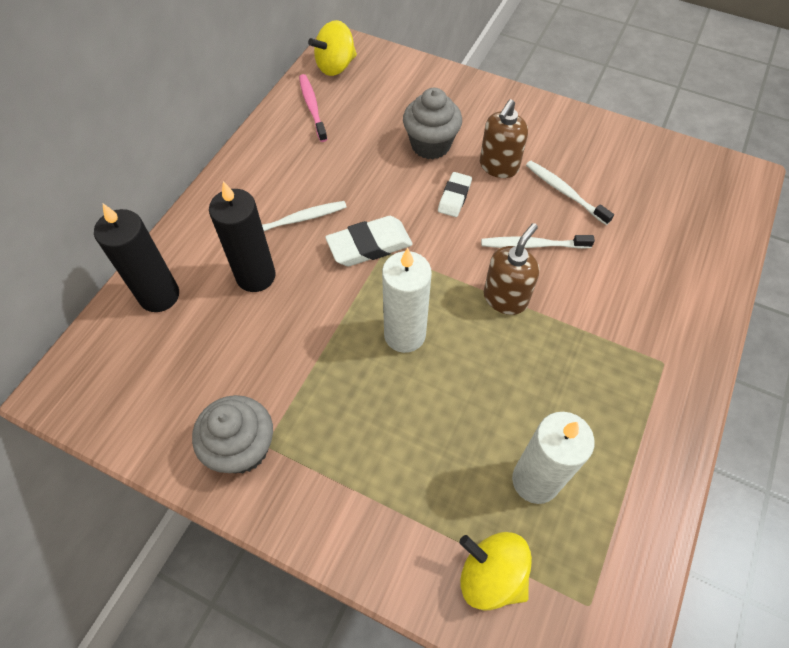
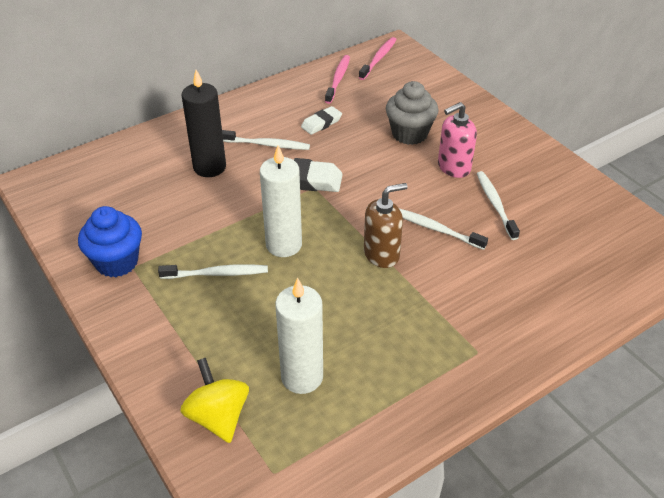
camera: 30 degrees right, 15 degrees down
(159, 295) = (137, 153): black candle -> none
(242, 448) = (117, 262): grey cupcake -> blue cupcake
(335, 66) = (378, 59): yellow spinning top -> pink toothbrush
(363, 405) = (217, 274): none -> white toothbrush
(454, 197) = (399, 174): white eraser -> white eraser (321, 123)
(498, 166) = (453, 167): brown soap dispenser -> pink soap dispenser

